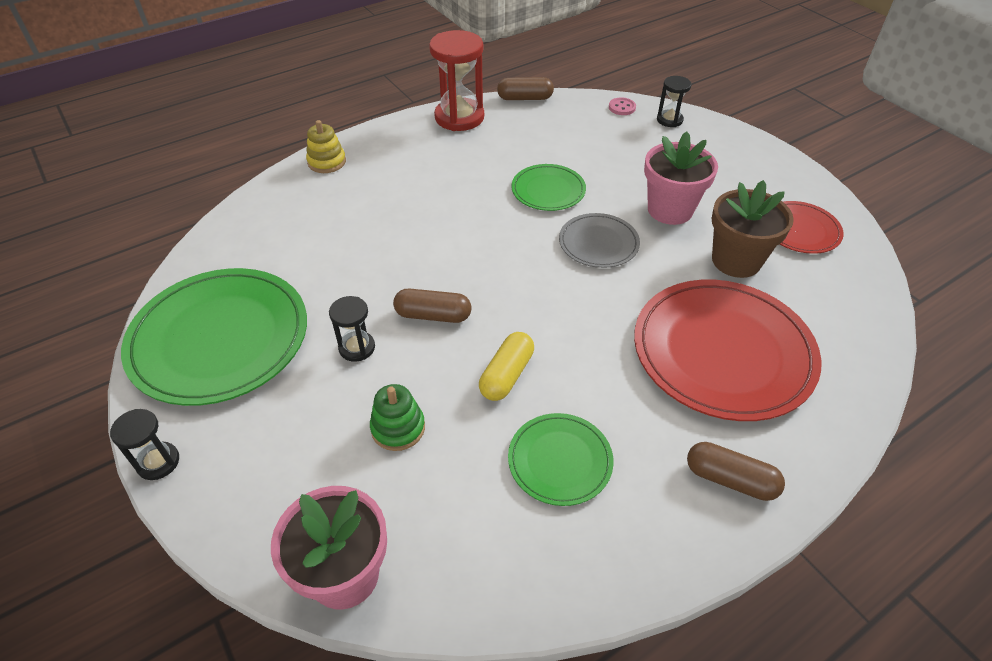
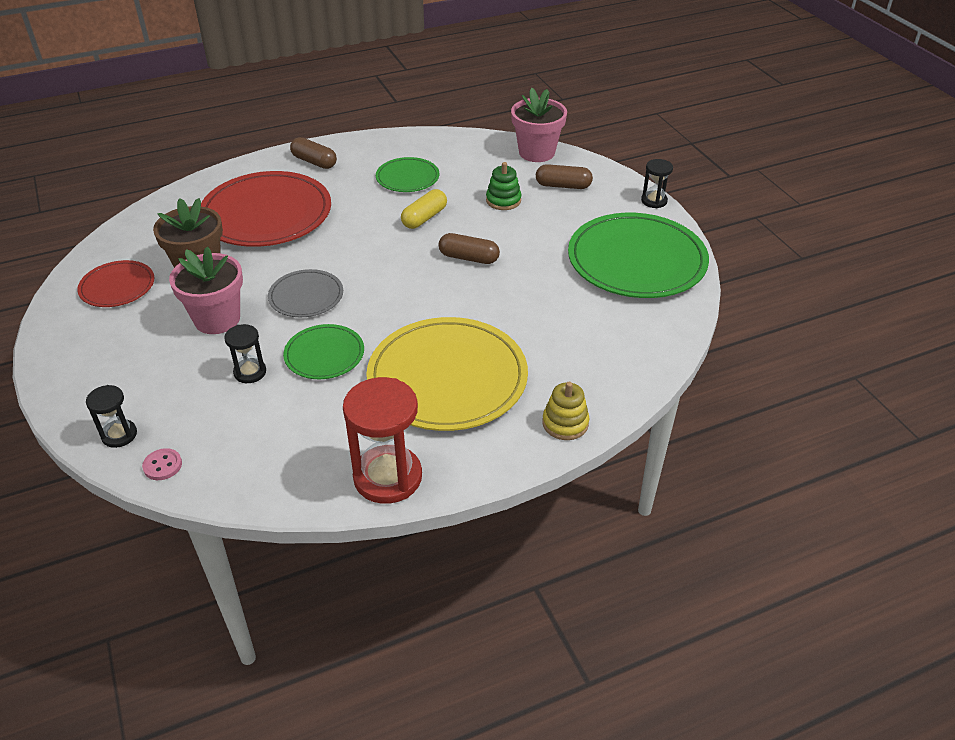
camera: 170 degrees left, 5 degrees down
(357, 348) = (530, 244): black hourglass -> black hourglass (250, 372)
(430, 184) = (447, 378): none -> yellow plate
(525, 98) = (283, 503): brown capsule -> brown capsule (563, 186)

